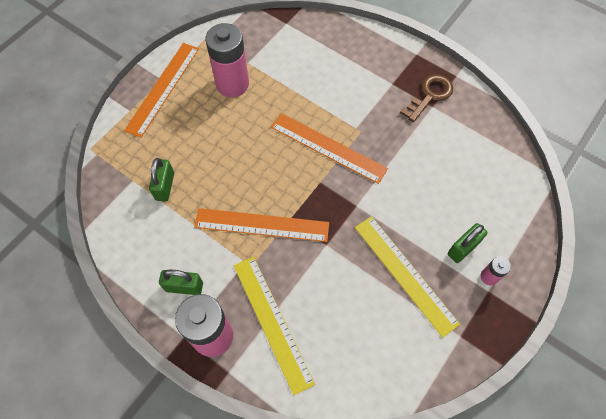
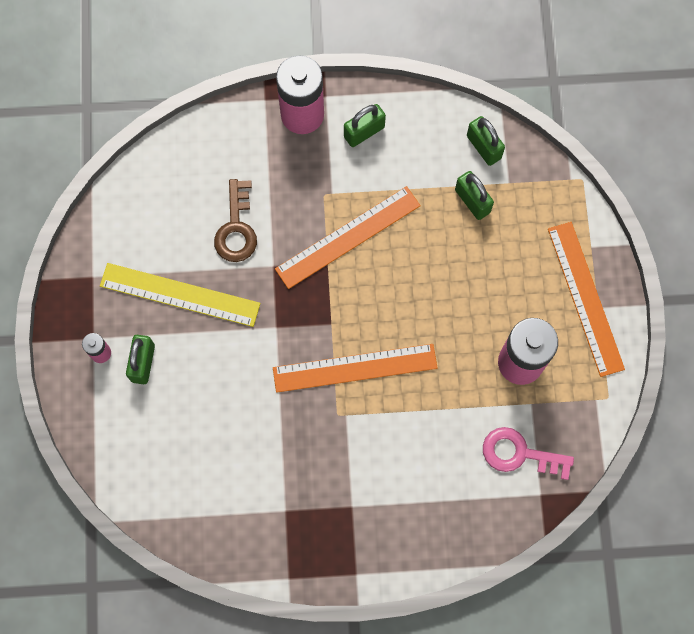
camera: 140 degrees right, 10 degrees up
(122, 213) = (483, 147): none -> green padlock
(272, 322) = (263, 163): yellow ruler -> none
(278, 46) = (519, 454): none -> pink key
(429, 95) = (299, 524): brown key -> brown key (236, 228)

